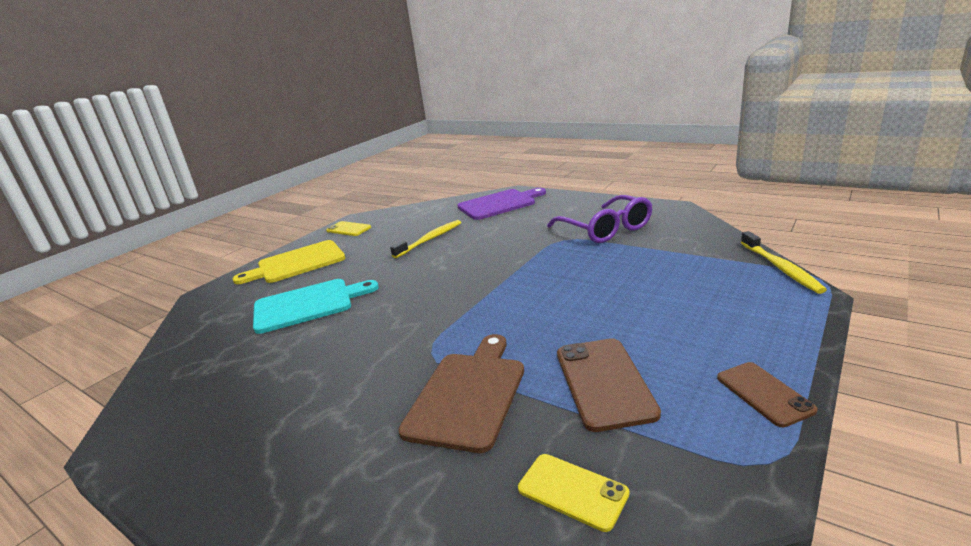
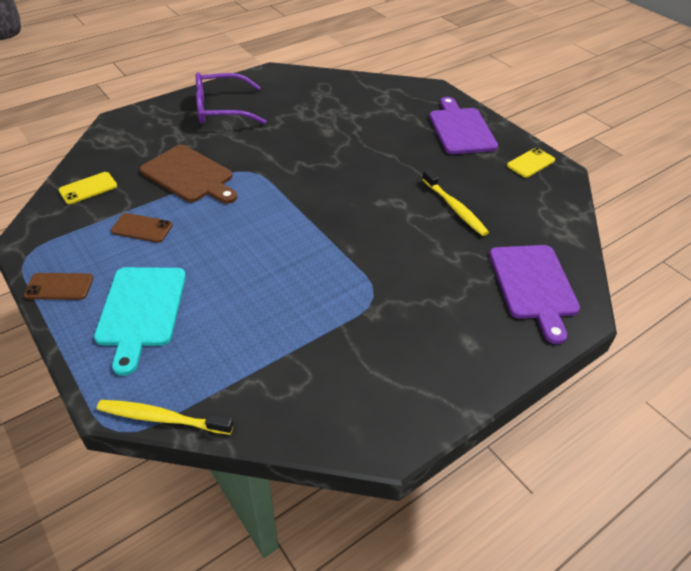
camera: 105 degrees right, 20 degrees up
(297, 263) = (461, 129): yellow cutting board -> purple cutting board
(308, 305) = (370, 130): turquoise cutting board -> turquoise cutting board (141, 310)
(604, 382) = (142, 228): brown phone -> brown phone, size x0.63
(605, 229) = (373, 340): purple glasses -> purple glasses (221, 109)

